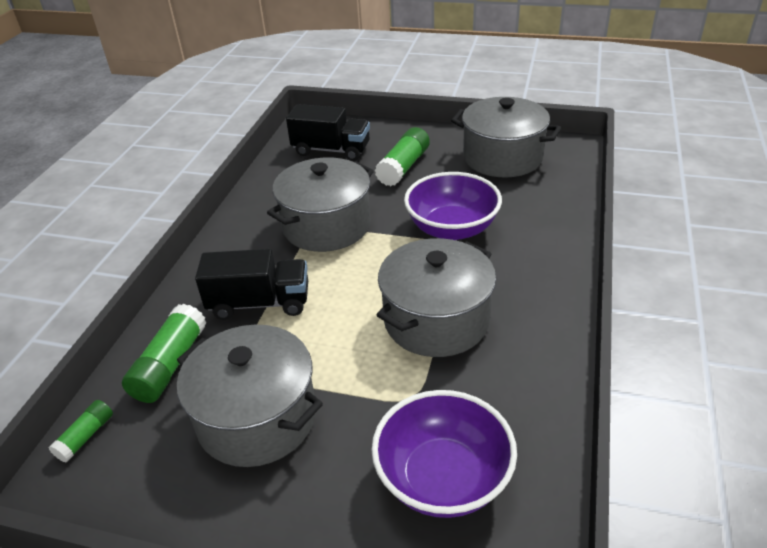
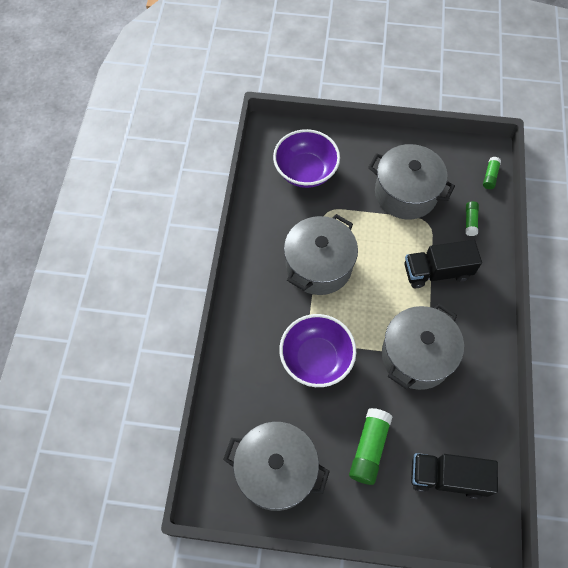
camera: 170 degrees right, 25 degrees up
(170, 364) = (470, 221): green glue stick -> green glue stick, size x0.56

